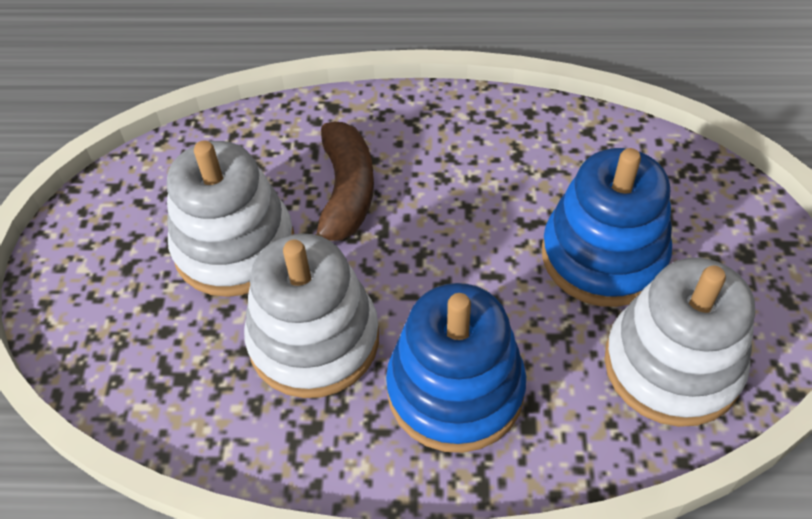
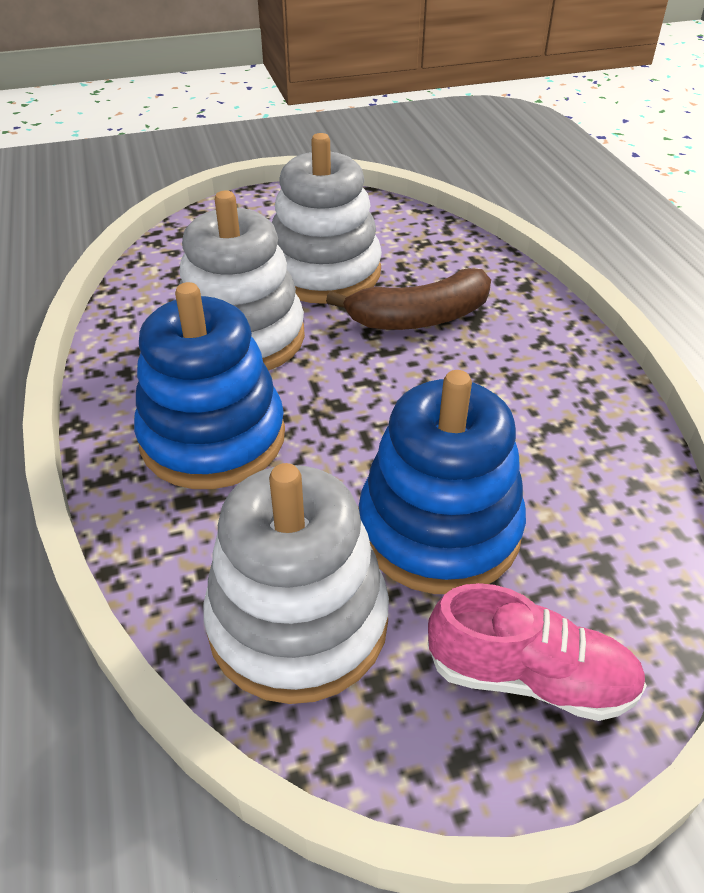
camera: 70 degrees right, 10 degrees down
(735, 246) = (530, 677): none -> pink shoe

